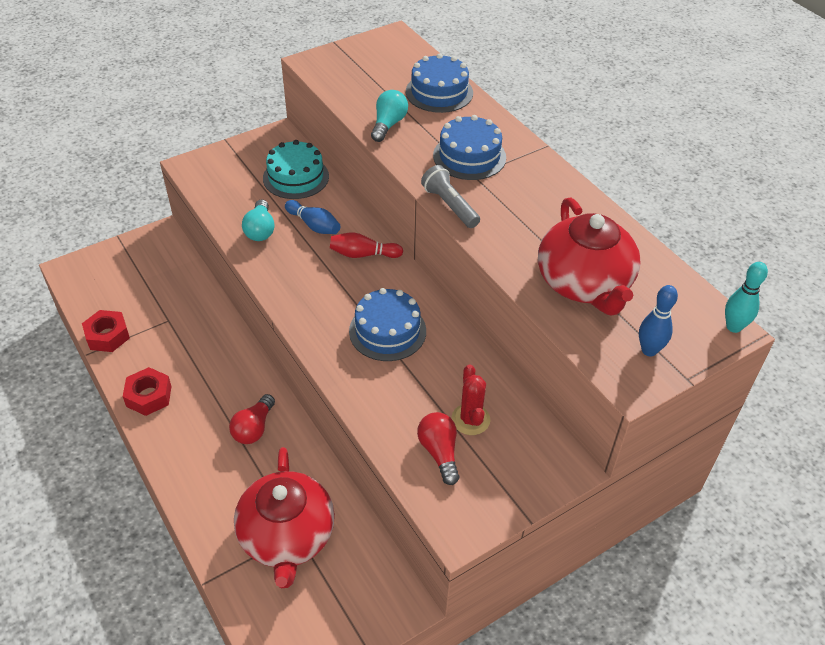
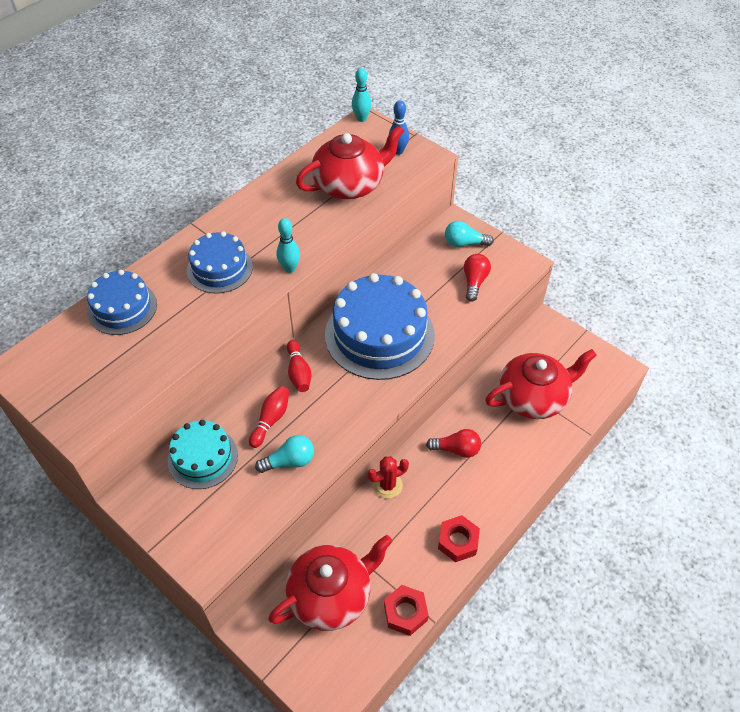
camera: 105 degrees left, 5 degrees up
(157, 289) = (331, 595): none -> red teapot
(314, 225) = (271, 420): blue bowling pin -> red bowling pin
(387, 331) = (379, 335): blue cake -> blue cake, size x1.75
(388, 125) = (185, 334): turquoise light bulb -> turquoise light bulb (464, 243)
(439, 452) = (474, 282): red light bulb -> red light bulb turned 135 degrees clockwise
(450, 206) = (290, 268): grey flashlight -> turquoise bowling pin
(470, 419) = (440, 272): red cactus -> red cactus (387, 485)

